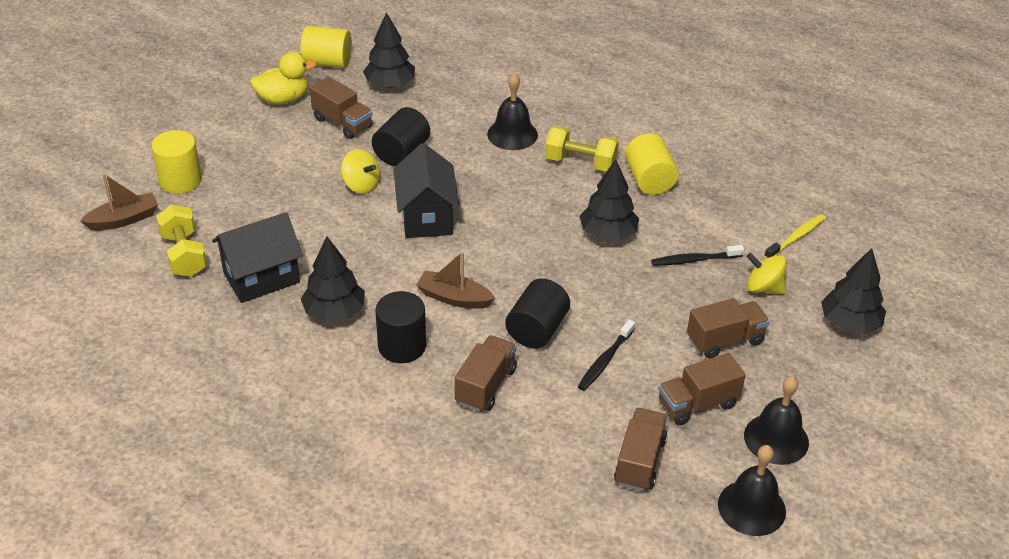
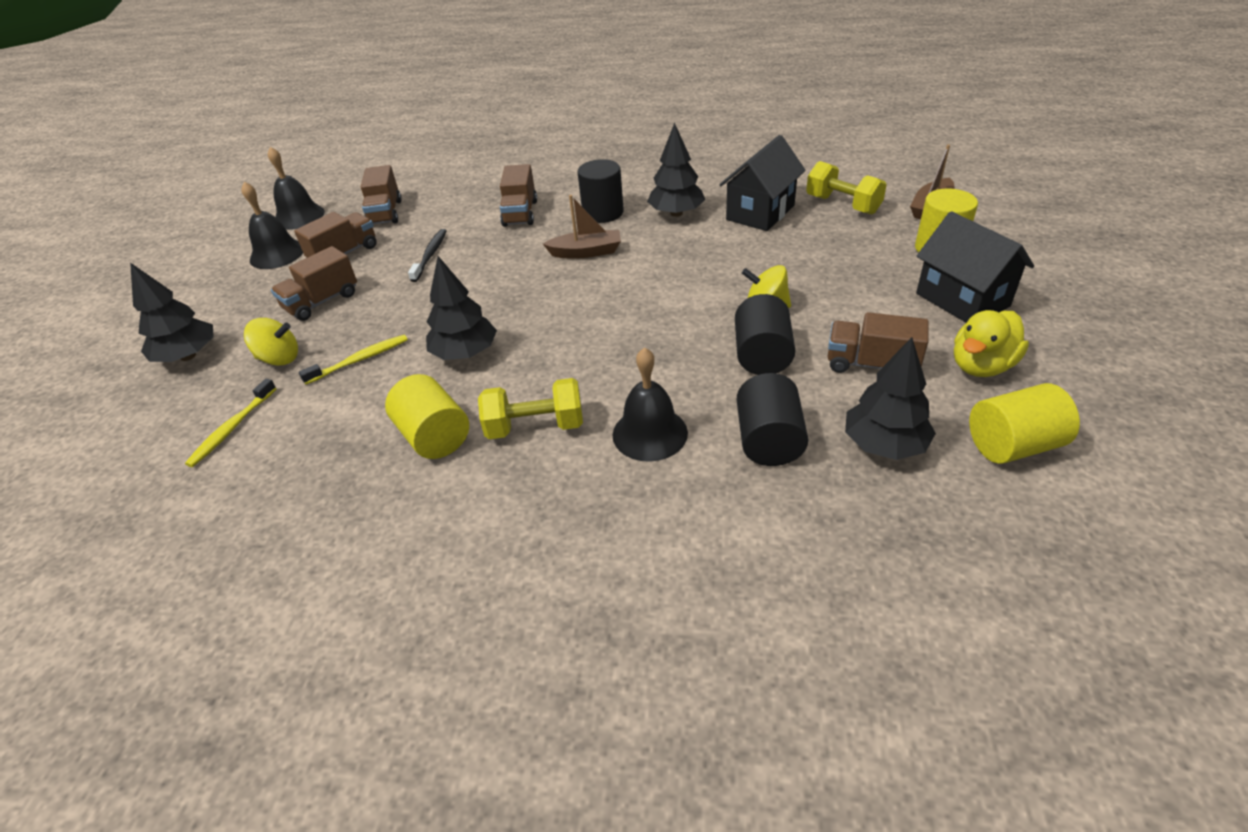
camera: 160 degrees right, 0 degrees up
(426, 217) = (668, 302): black house -> black house (962, 300)
(537, 329) = (499, 255): black cylinder -> black cylinder (769, 441)
(694, 260) = (359, 360): black toothbrush -> yellow toothbrush

